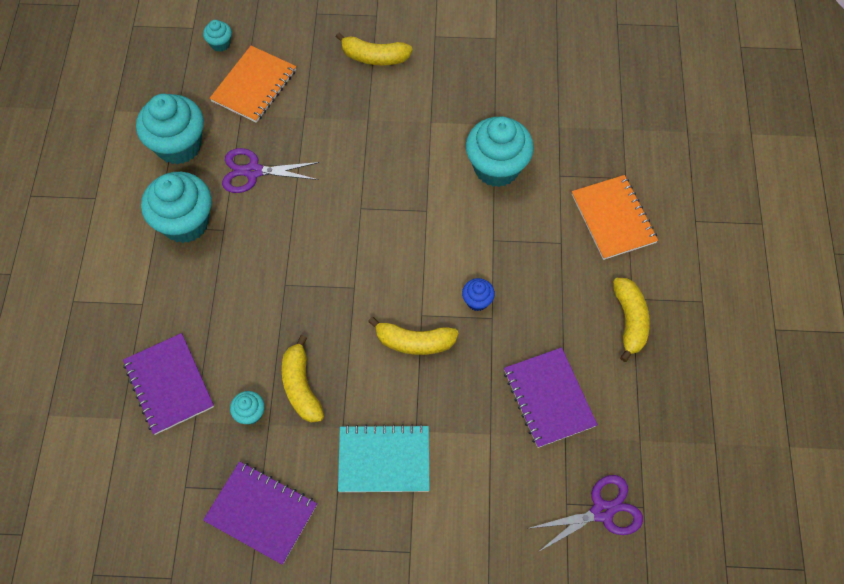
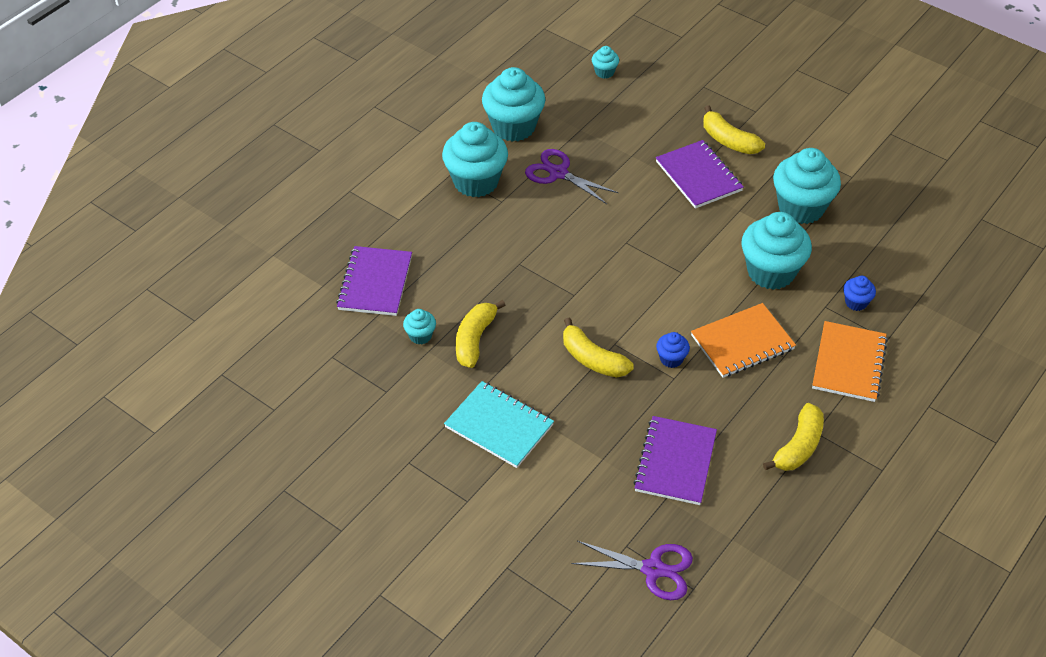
camera: 35 degrees right, 15 degrees down
(254, 86) = (608, 114): orange notebook -> orange notebook (742, 342)
(261, 513) = (374, 406): purple notebook -> purple notebook (698, 176)
(477, 91) = (801, 208): none -> turquoise cupcake
(580, 158) = (856, 302): none -> blue cupcake

